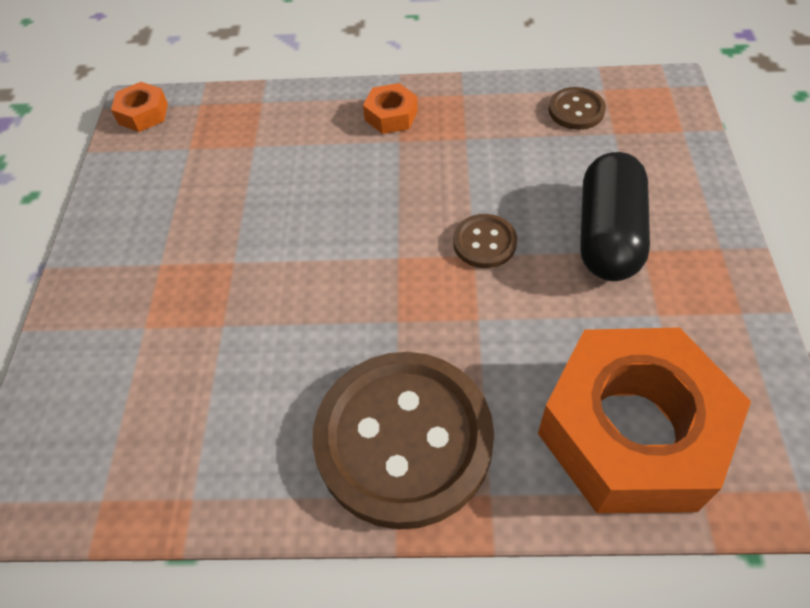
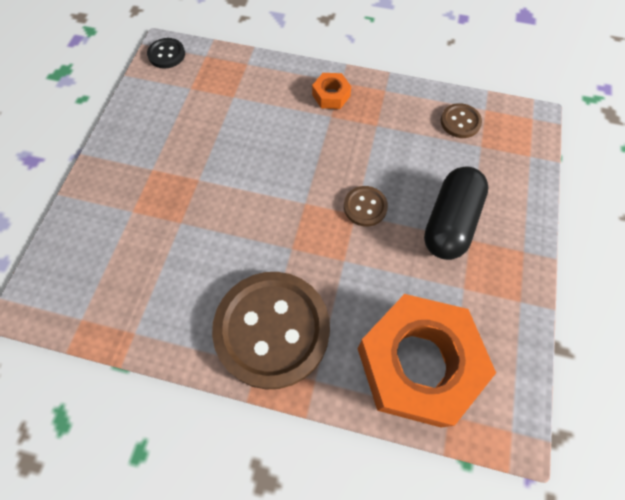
camera: 10 degrees right, 10 degrees up
(143, 114) = (166, 54): orange nut -> black button

